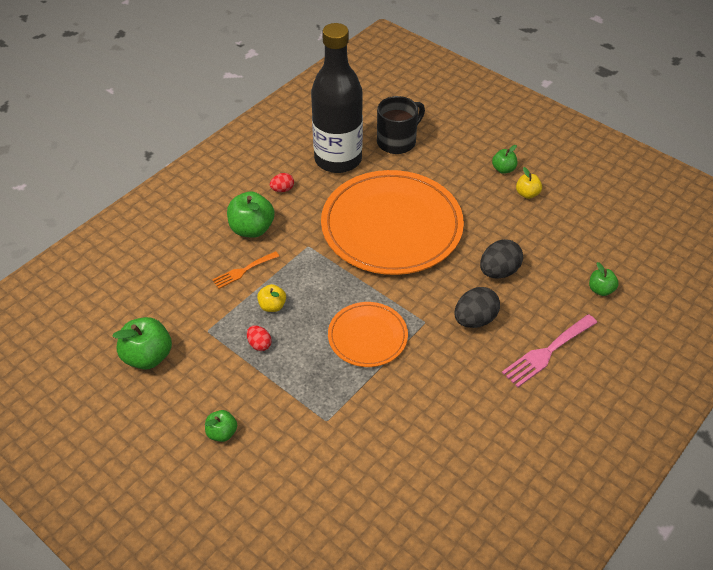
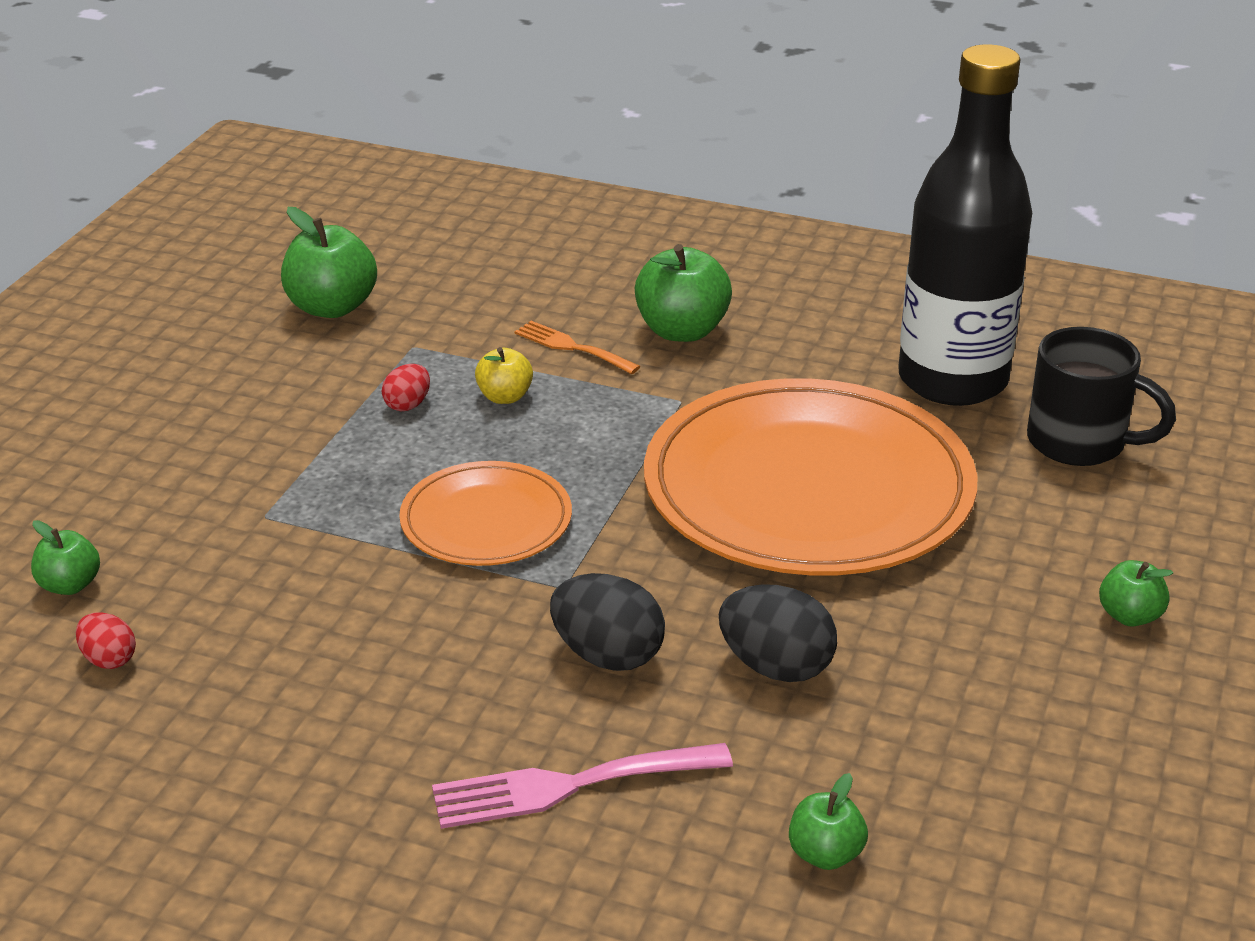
camera: 70 degrees right, 15 degrees down
(222, 433) = (201, 414): green apple -> green apple (70, 585)
(282, 189) = (811, 338): red egg -> red egg (109, 659)
(527, 194) = (1074, 670): yellow apple -> none
(547, 352) = (567, 786): pink fork -> pink fork turned 45 degrees counterclockwise

